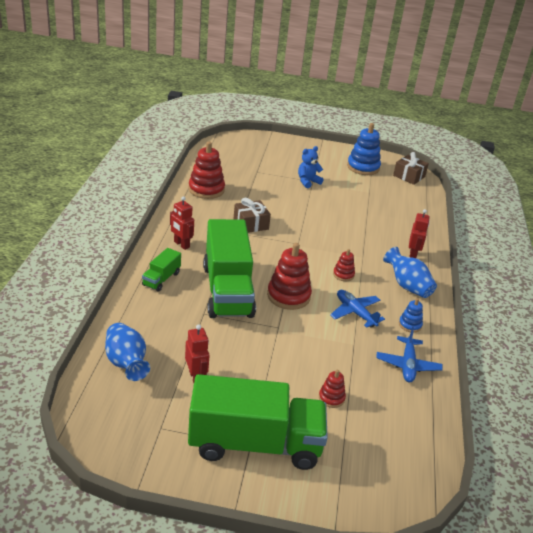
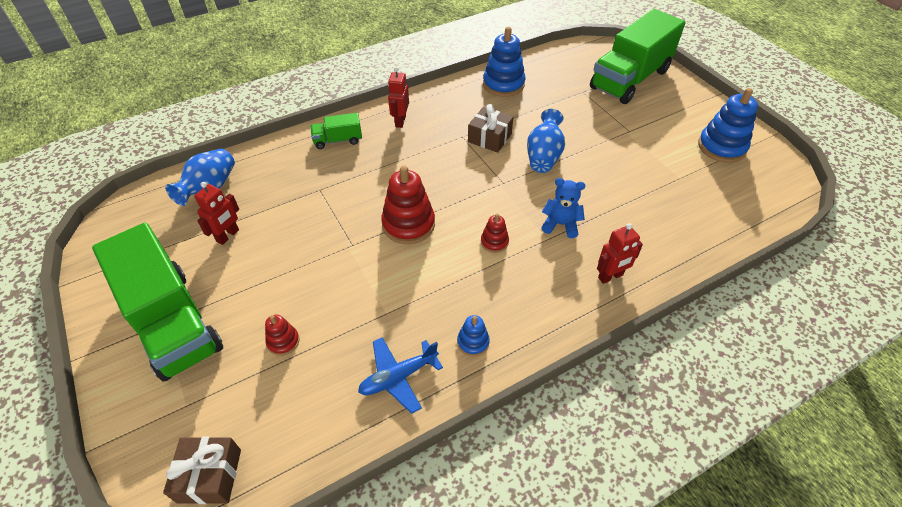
camera: 55 degrees right, 15 degrees up
(206, 189) = (503, 84): red stacking toy -> blue stacking toy
(227, 290) = (368, 184): green truck -> green truck (630, 79)
(308, 182) = (622, 129): blue teddy bear -> blue teddy bear (560, 224)
(355, 313) = (440, 286): blue plane -> none
(407, 286) = (543, 303): blue vase -> blue vase (543, 156)
(409, 176) = (771, 189): brown gift -> brown gift (210, 475)

